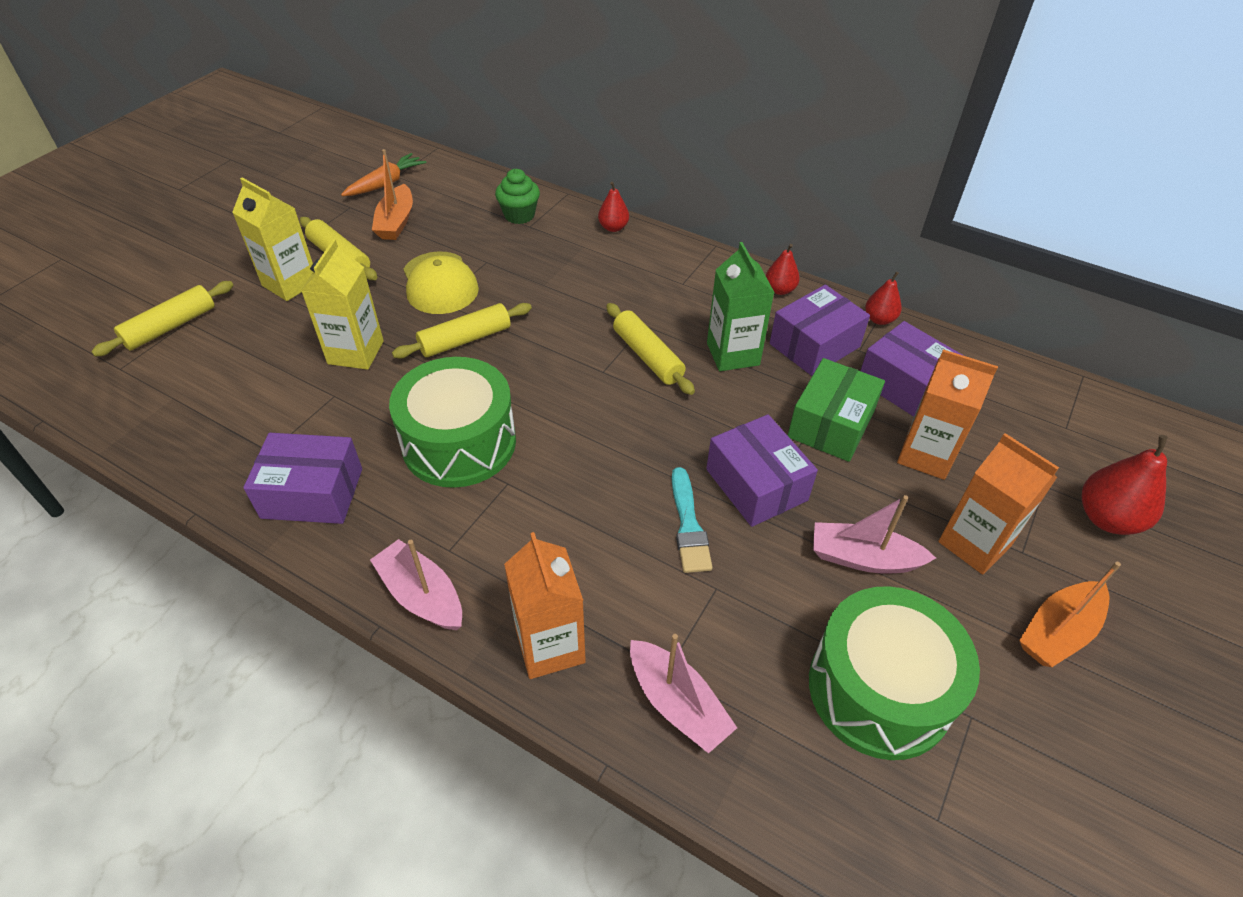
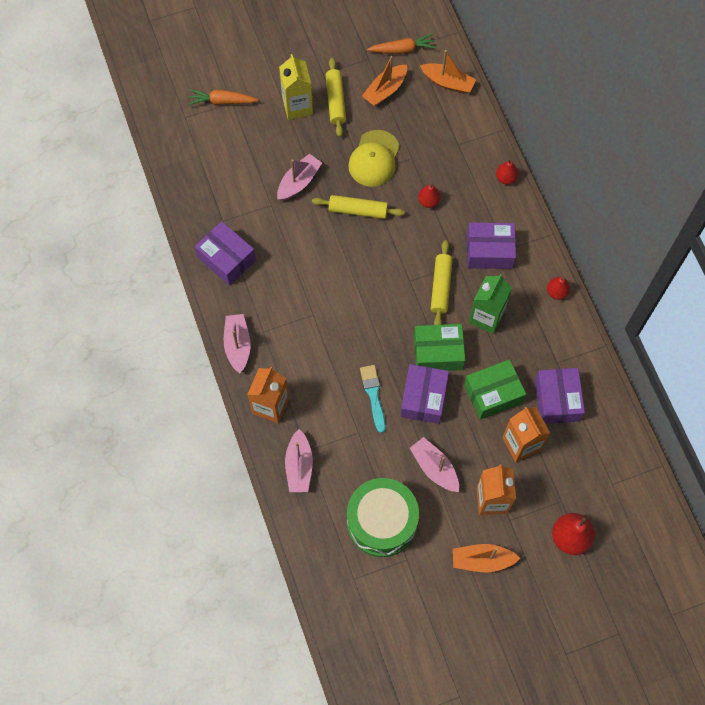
camera: 40 degrees right, 20 degrees up
(170, 327) = (222, 101): yellow rolling pin -> orange carrot
(356, 352) = (299, 182): yellow carton -> pink boat
(459, 443) = (308, 276): green drum -> none
(465, 186) = (447, 83): none -> orange boat
(519, 215) = (459, 130): green cupcake -> none
(688, 525) = (373, 395): turquoise brush -> turquoise brush turned 135 degrees clockwise
(718, 423) = (438, 353): none -> green box
(814, 345) = (536, 342): purple box -> purple box (489, 251)
(879, 319) = (591, 351): red pear -> red pear (428, 201)

